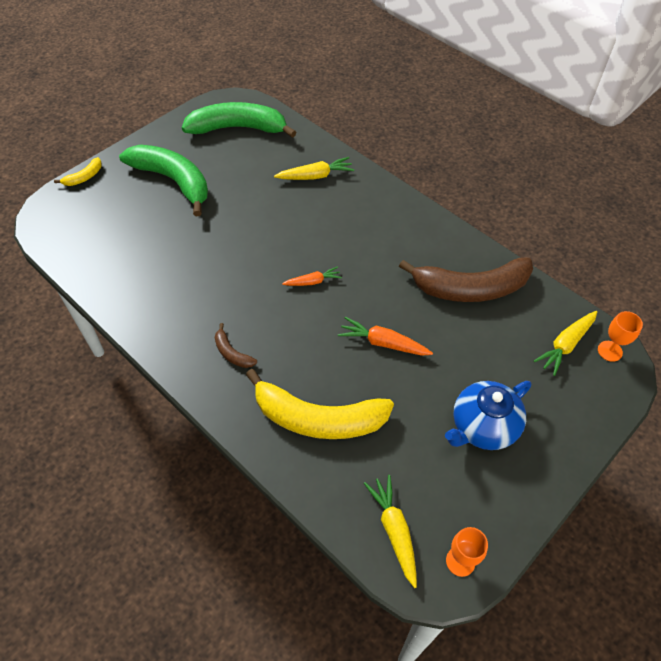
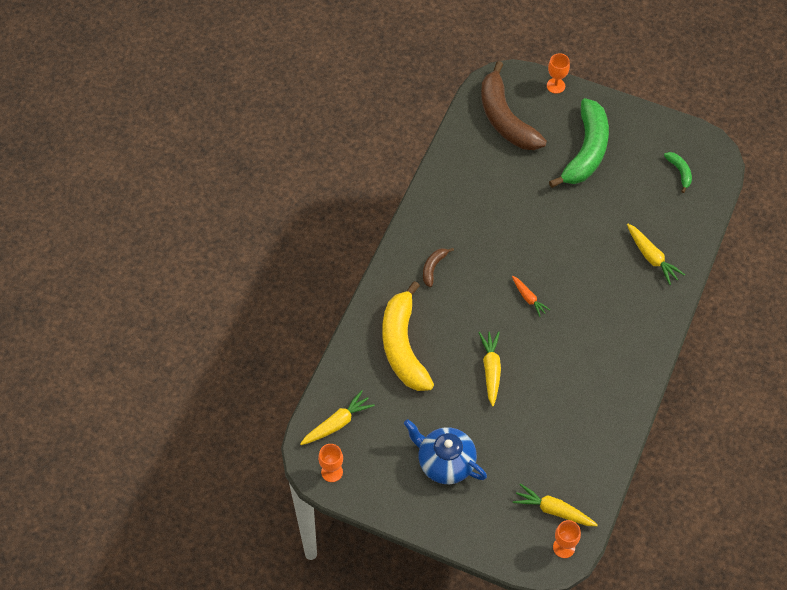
camera: 70 degrees right, 5 degrees up
(84, 177) = (555, 86): yellow banana -> orange goblet
(238, 128) = (679, 172): green banana -> green banana, size x0.43
(383, 343) = (491, 370): orange carrot -> yellow carrot
(470, 288) = (580, 421): brown banana -> brown banana (505, 118)

